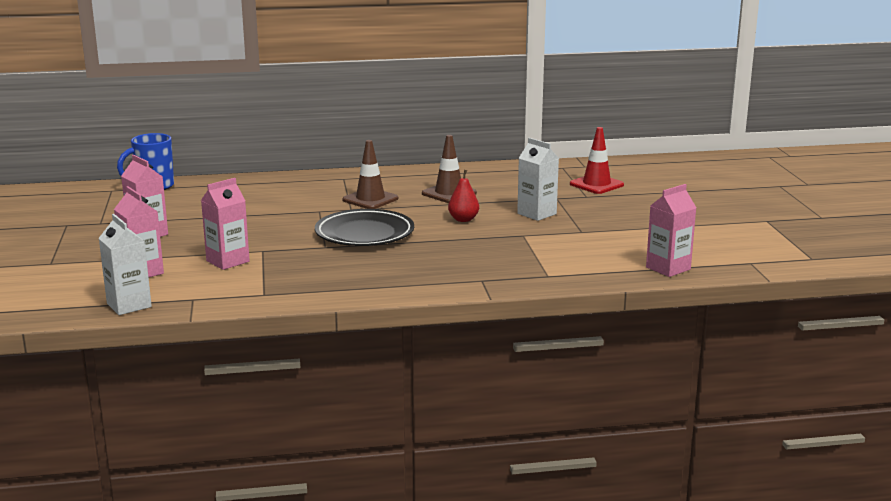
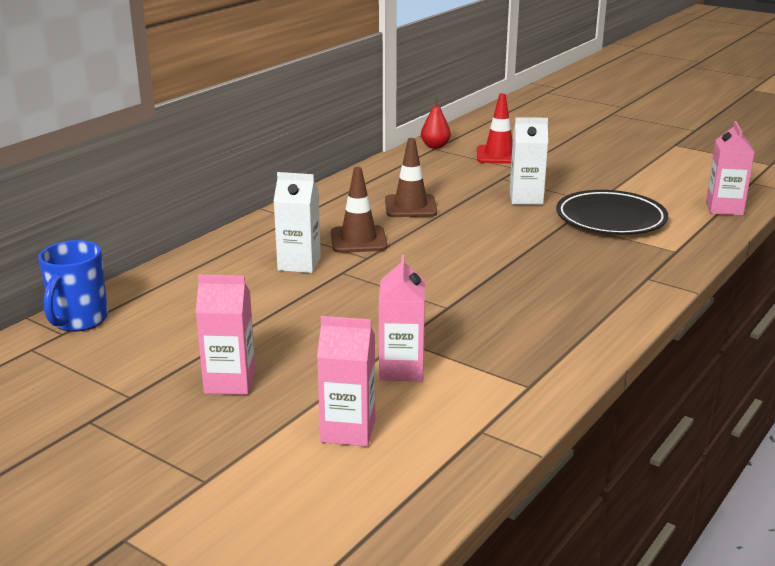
camera: 45 degrees left, 5 degrees up
(129, 305) = (440, 478): white carton -> white carton (299, 264)
(364, 234) = (447, 277): black plate -> black plate (610, 219)
(463, 219) = (487, 227): red pear -> red pear (435, 146)

